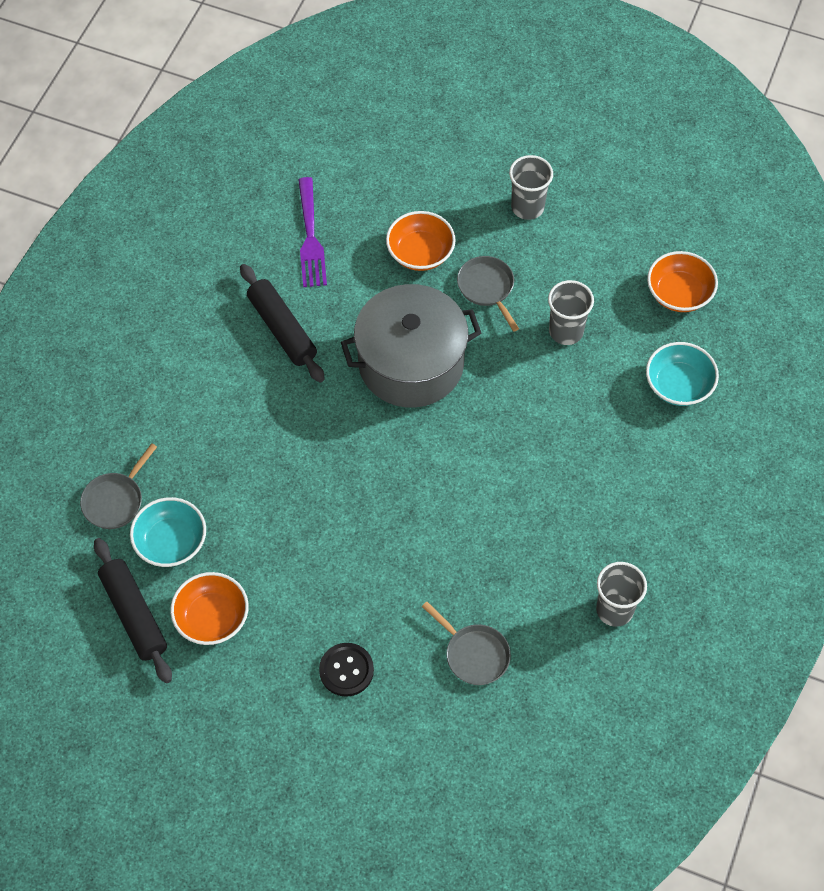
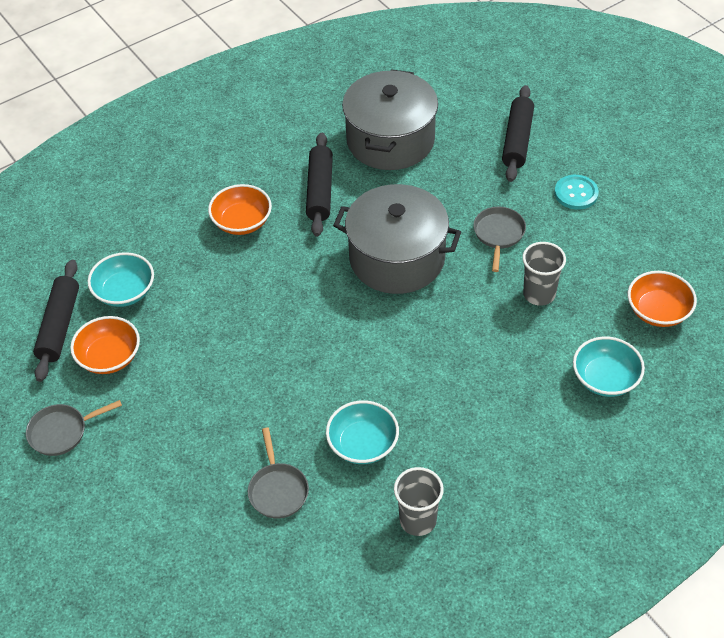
camera: 35 degrees right, 10 degrees down
(115, 500) = (111, 245): grey pan -> grey pan (62, 432)
(310, 236) = (390, 140): purple fork -> grey pot
(346, 670) = (173, 447): black button -> none
(420, 253) = (465, 187): orange bowl -> orange bowl (242, 222)
(433, 175) = (517, 140): none -> black rolling pin
(516, 567) = (363, 444): none -> turquoise bowl
(527, 207) = (576, 193): grey cup -> turquoise button

